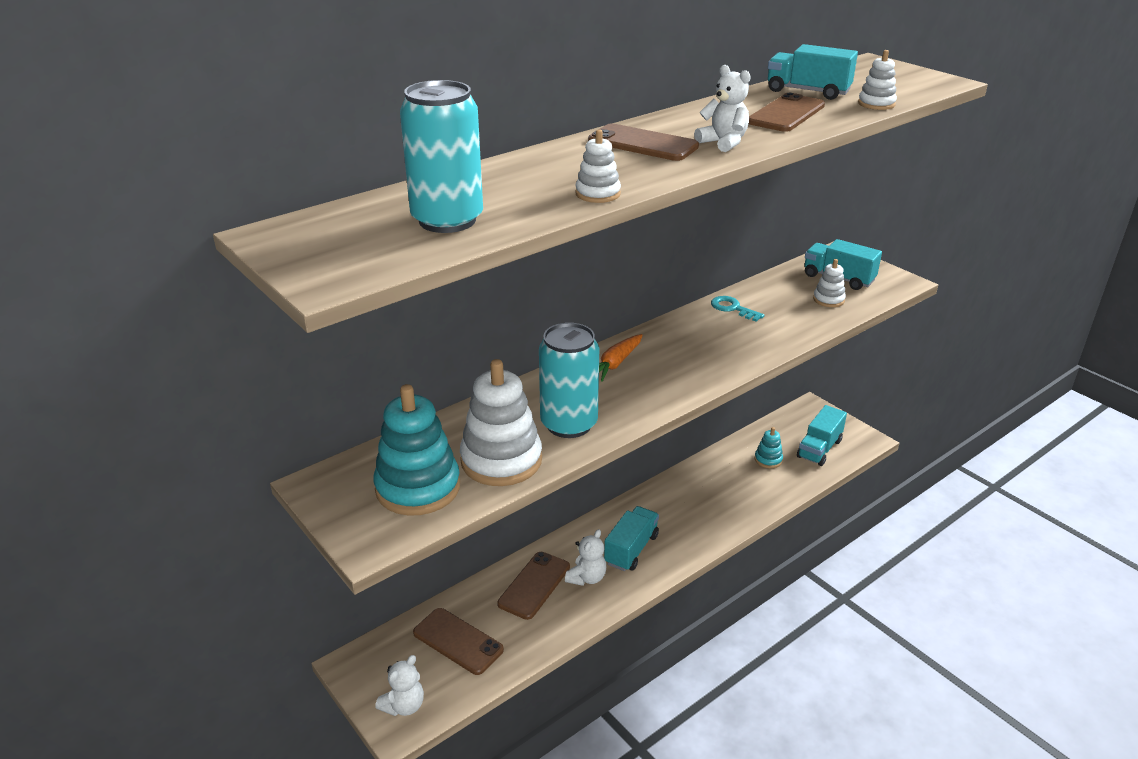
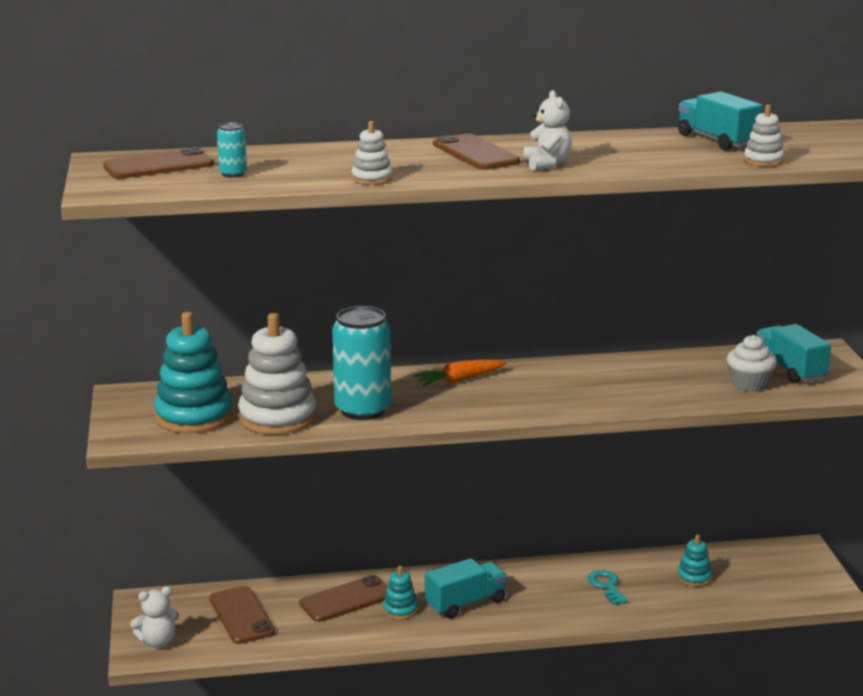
camera: 30 degrees right, 10 degrees down
(447, 220) = (233, 174): turquoise can -> turquoise can, size x0.45
(586, 578) = (400, 610): white teddy bear -> turquoise stacking toy
(732, 308) = (635, 367): turquoise key -> turquoise key (606, 586)
(786, 114) = (653, 154): brown phone -> brown phone (159, 165)
(819, 449) = (766, 586): turquoise truck -> none
(828, 300) = (749, 384): white stacking toy -> white cupcake

